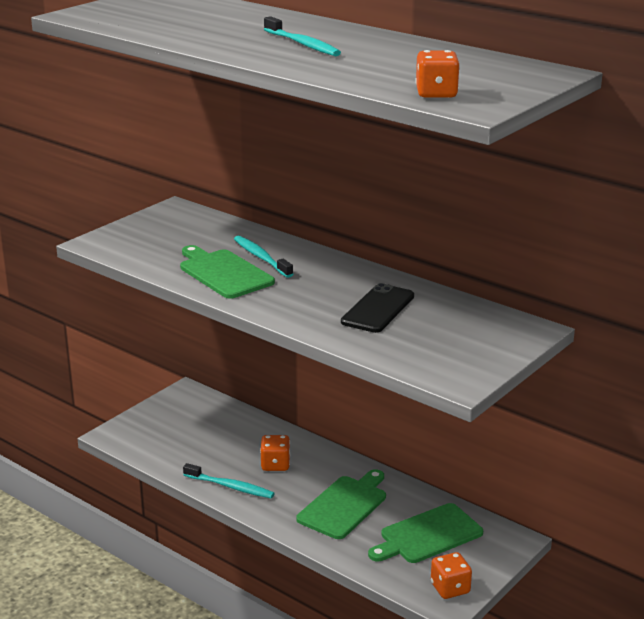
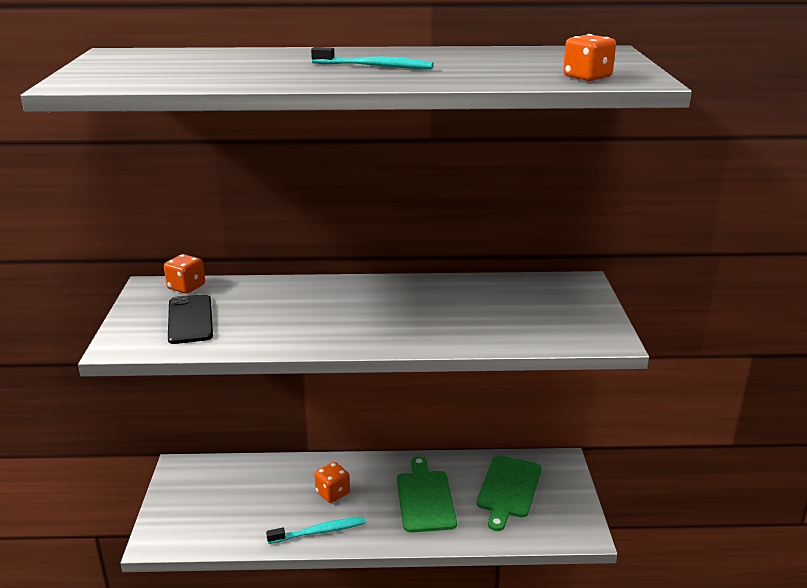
camera: 40 degrees left, 0 degrees up
(223, 273) = (291, 327): green cutting board -> none
(261, 257) = (301, 302): turquoise toothbrush -> none
(378, 309) = (461, 308): black phone -> black phone (190, 319)
(450, 588) = (572, 521): orange dice -> orange dice (186, 287)

